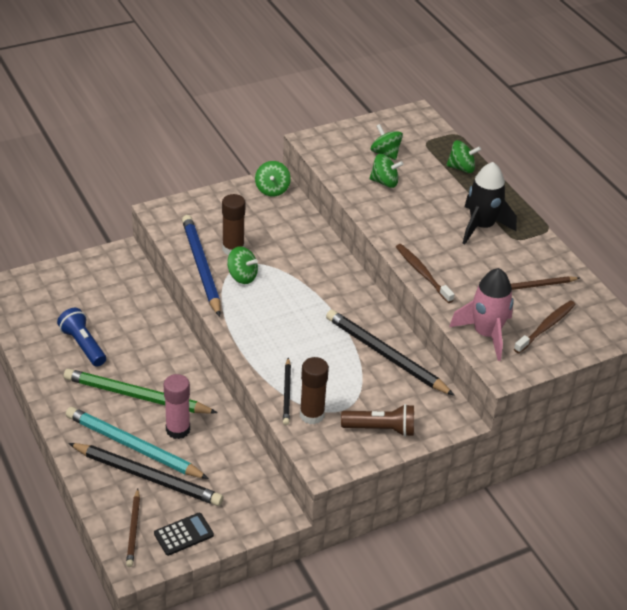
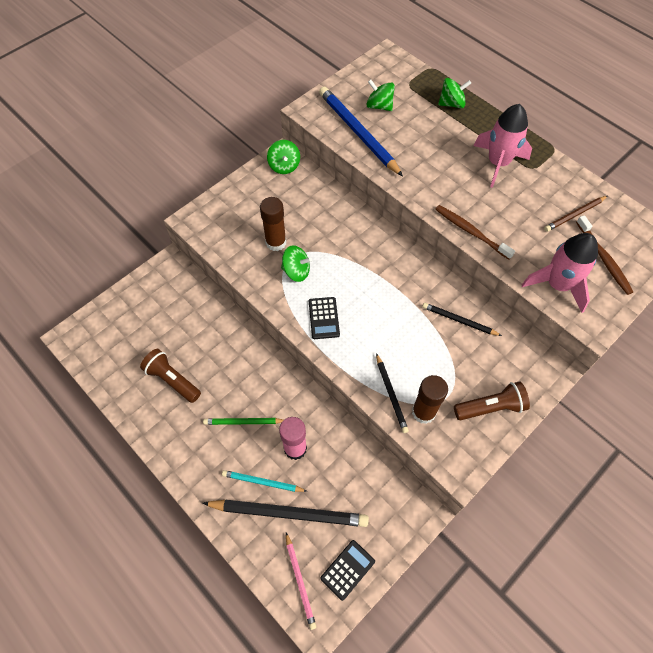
camera: 15 degrees left, 20 degrees up
(83, 345) = (172, 380): blue flashlight -> brown flashlight
(133, 529) = (300, 581): brown pencil -> pink pencil
(134, 446) = (263, 482): turquoise pencil -> turquoise pencil, size x0.54
(137, 396) = (243, 422): green pencil -> green pencil, size x0.54
(201, 267) = (255, 272): blue pencil -> blue pencil (358, 133)
(250, 319) = (323, 318): none -> black calculator
(384, 182) = (392, 138): green spinning top -> none
(386, 355) = (459, 320): black pencil -> black pencil, size x0.54
(481, 227) = (498, 163): black rocket -> pink rocket
(546, 327) = (604, 259): brown toothbrush -> brown toothbrush turned 135 degrees clockwise

